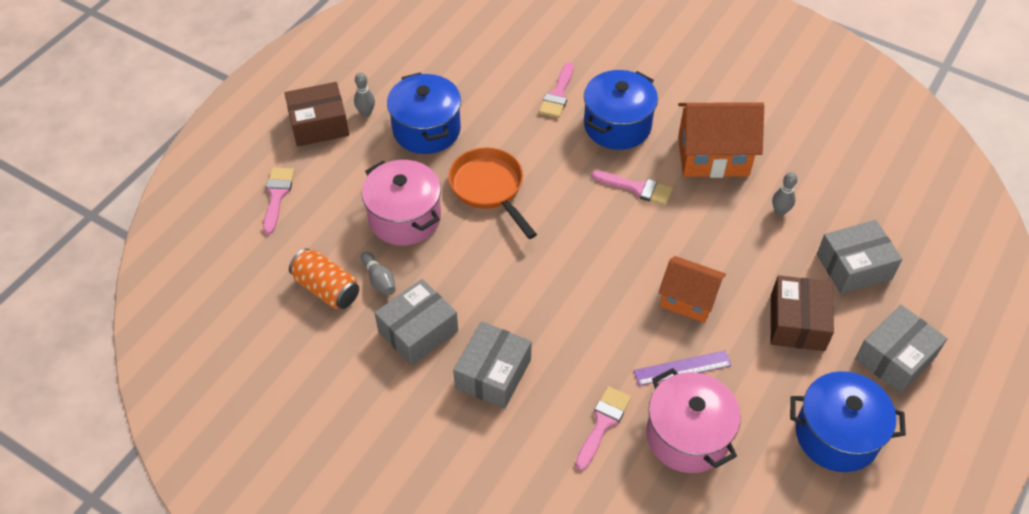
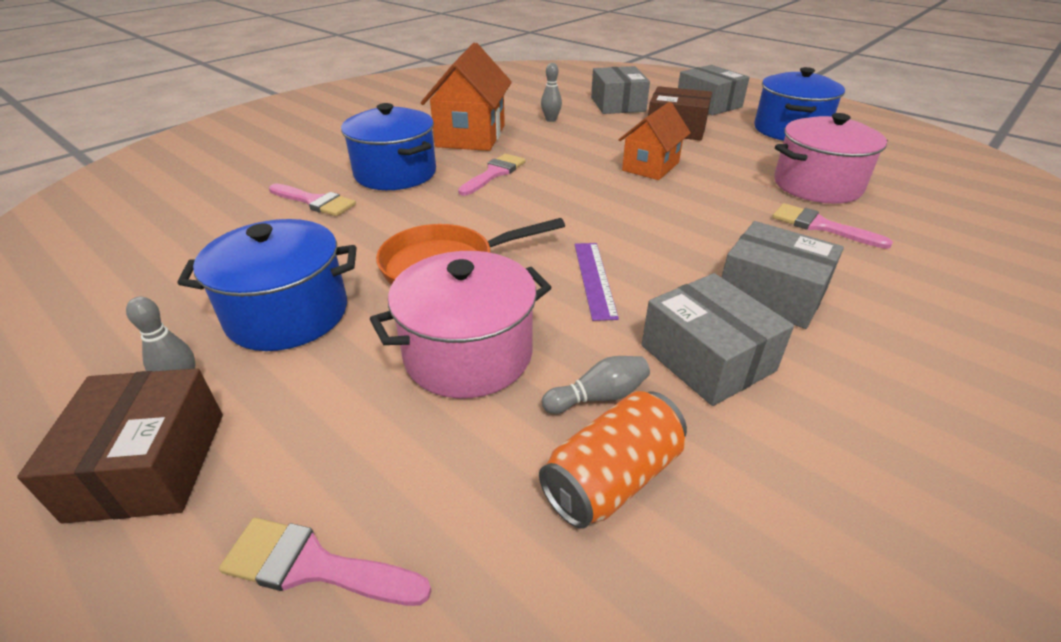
camera: 80 degrees left, 15 degrees down
(682, 368) = (735, 178): purple ruler -> purple ruler (594, 279)

